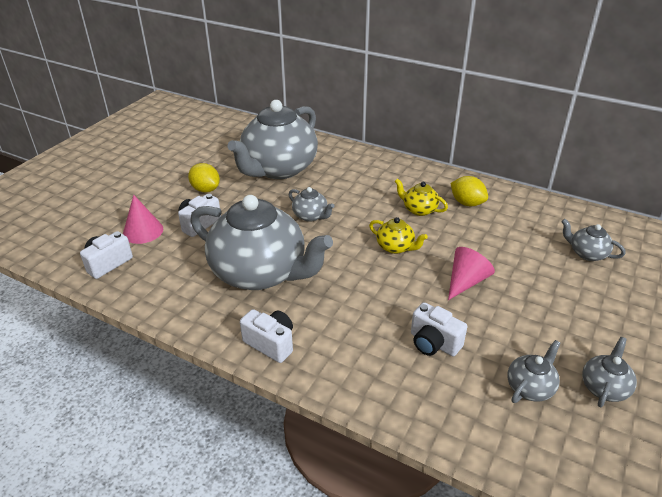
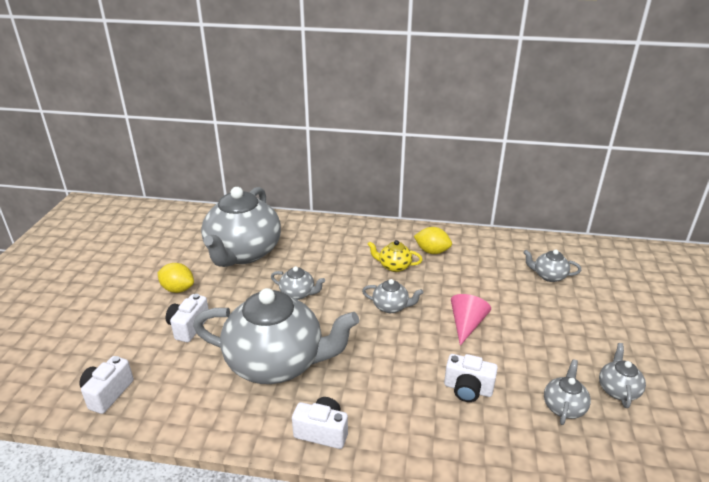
camera: 20 degrees left, 5 degrees down
(143, 231) = (130, 348): pink cone -> none
(396, 247) = (391, 307): yellow teapot -> grey teapot

